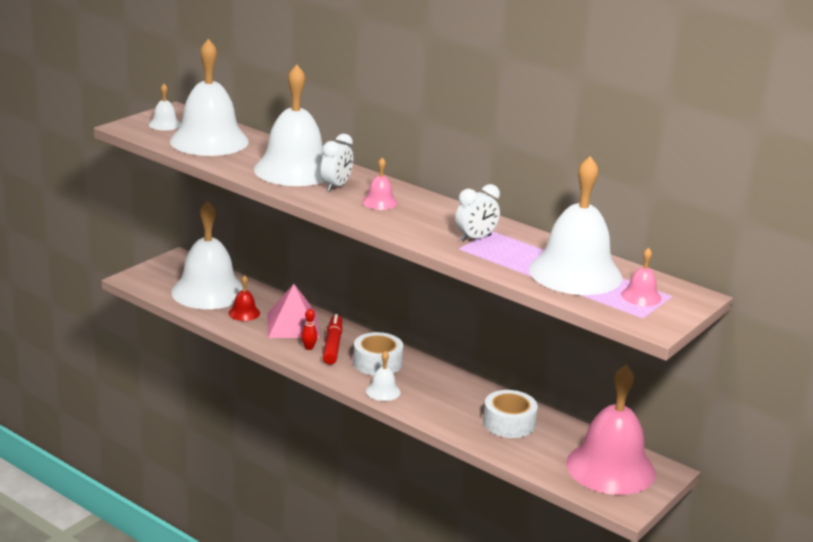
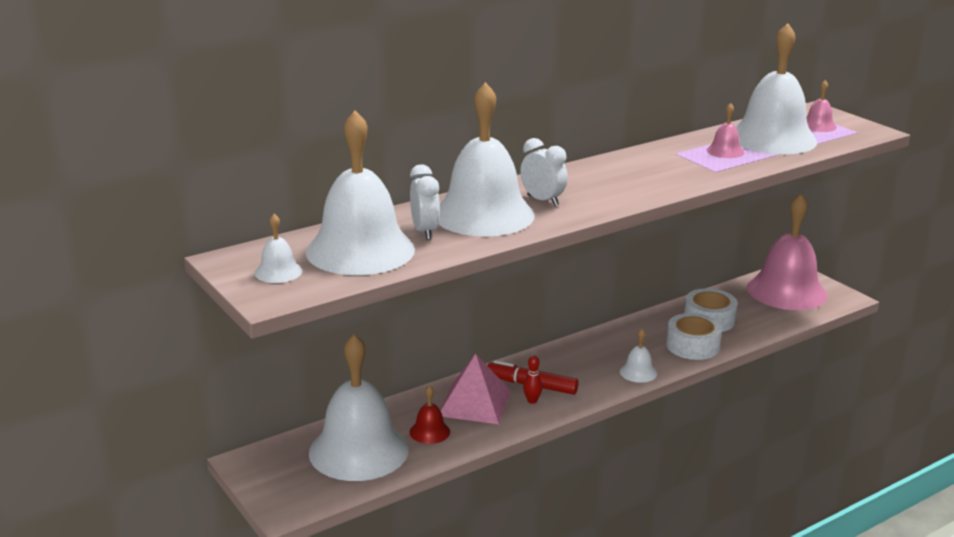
camera: 70 degrees left, 0 degrees up
(377, 363) = (578, 365): white tape -> white tape (693, 346)
(379, 202) = (593, 187): pink bell -> pink bell (725, 151)
(475, 238) = (694, 161): white clock -> white clock (425, 232)

